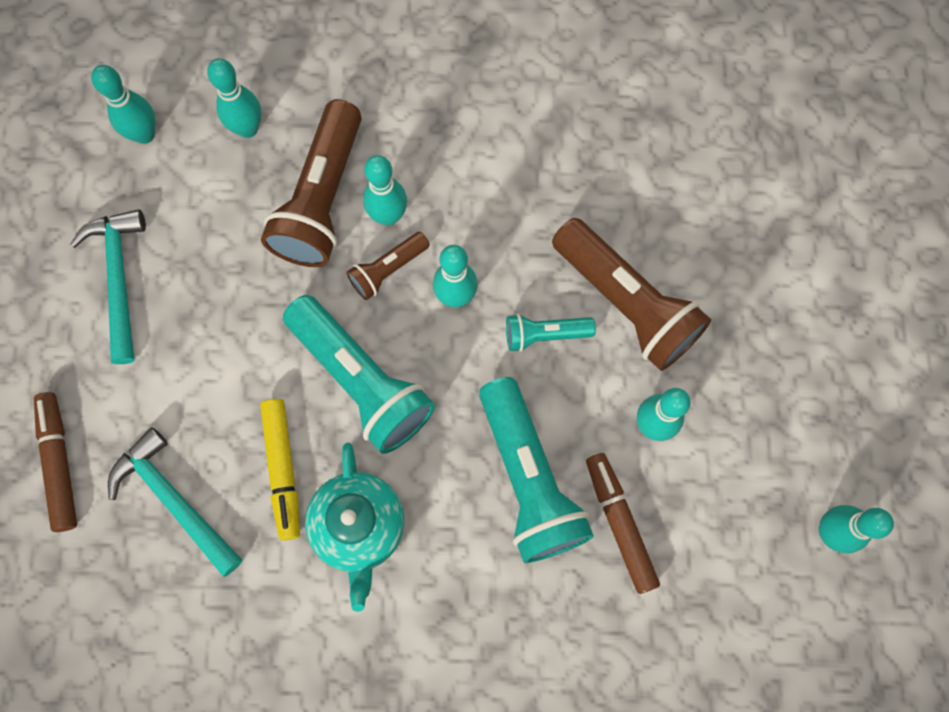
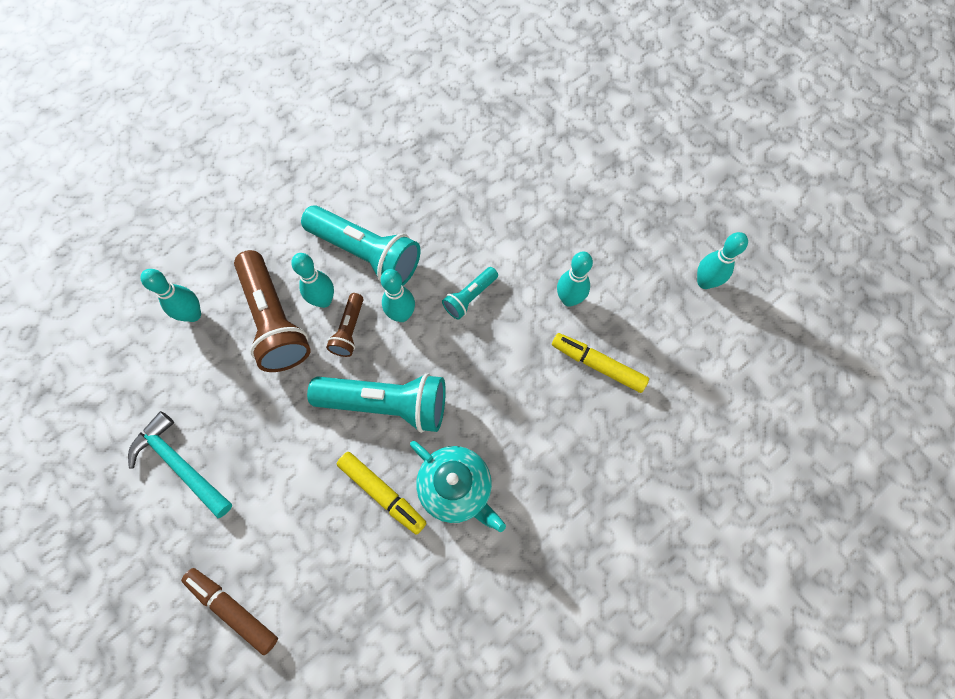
camera: 40 degrees left, 5 degrees down
(144, 134) = (126, 366): turquoise bowling pin -> none
(174, 500) = (329, 568): turquoise hammer -> none
(529, 479) = (529, 381): turquoise flashlight -> turquoise flashlight (366, 254)
(620, 523) = (598, 364): brown marker -> yellow marker
(626, 303) = (500, 247): brown flashlight -> none

